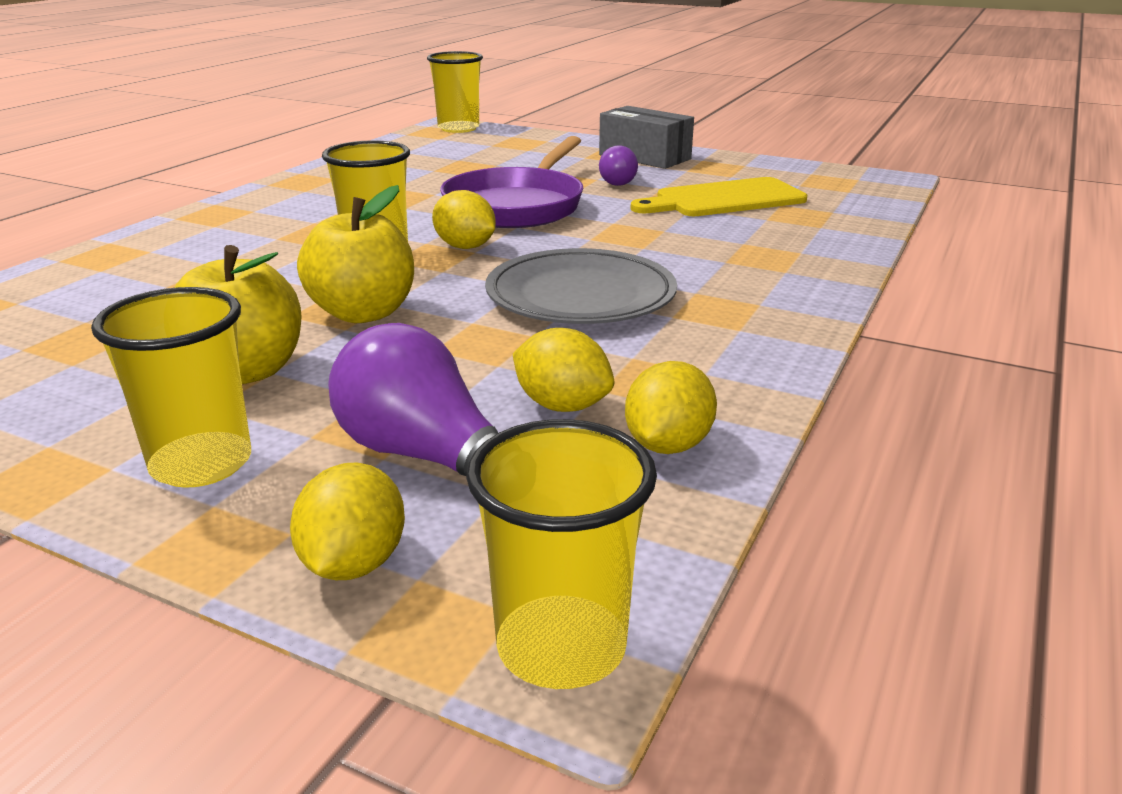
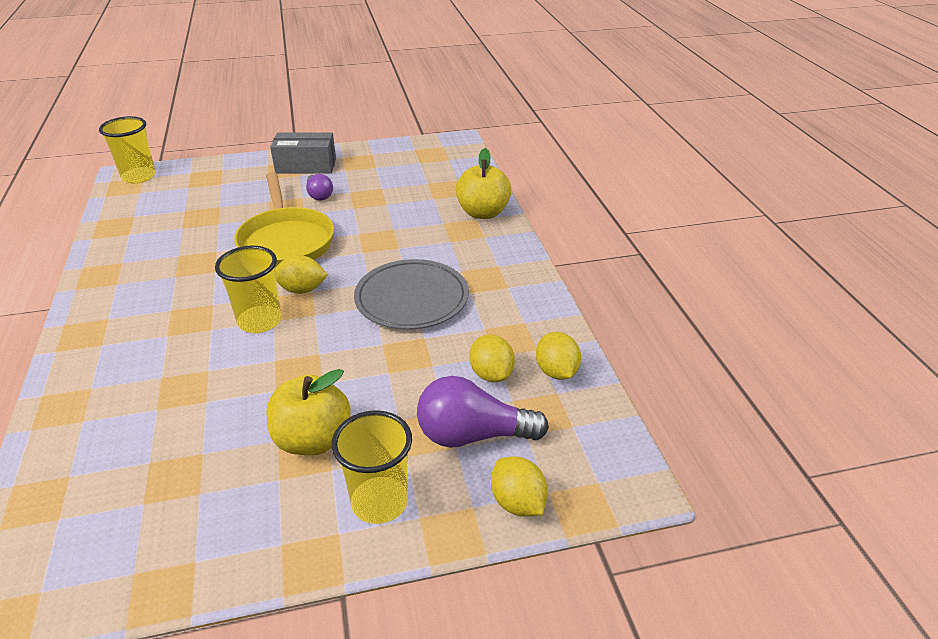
camera: 40 degrees left, 10 degrees up
(363, 313) = (316, 367): yellow apple -> yellow apple (483, 213)
(517, 206) = (286, 241): purple pan -> yellow pan
(561, 647) = (628, 484): yellow cup -> none
(562, 406) = (491, 374): yellow lemon -> yellow lemon turned 75 degrees clockwise
(724, 199) = (395, 190): yellow cutting board -> none

